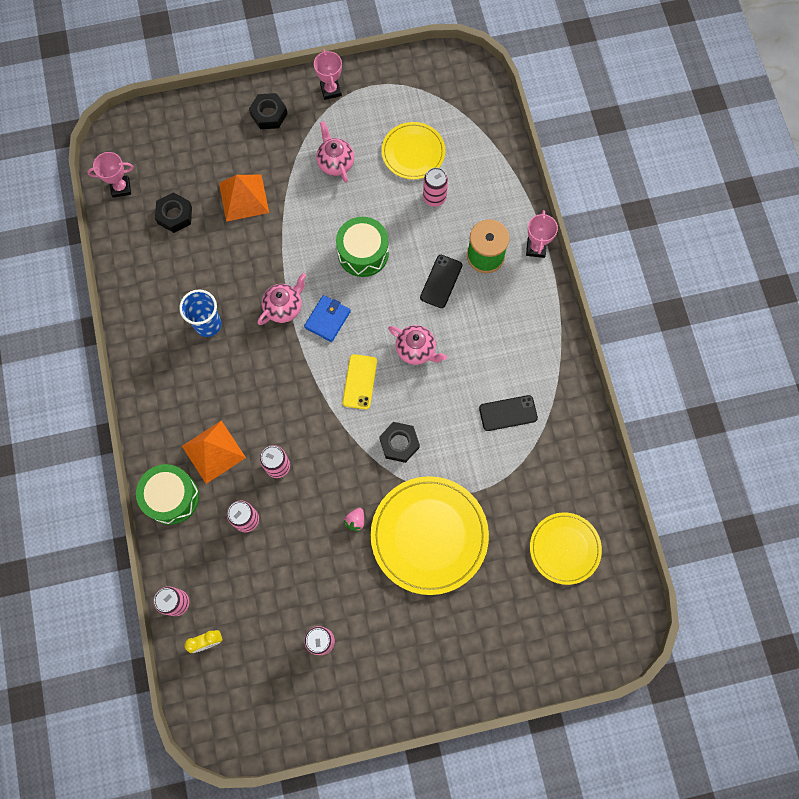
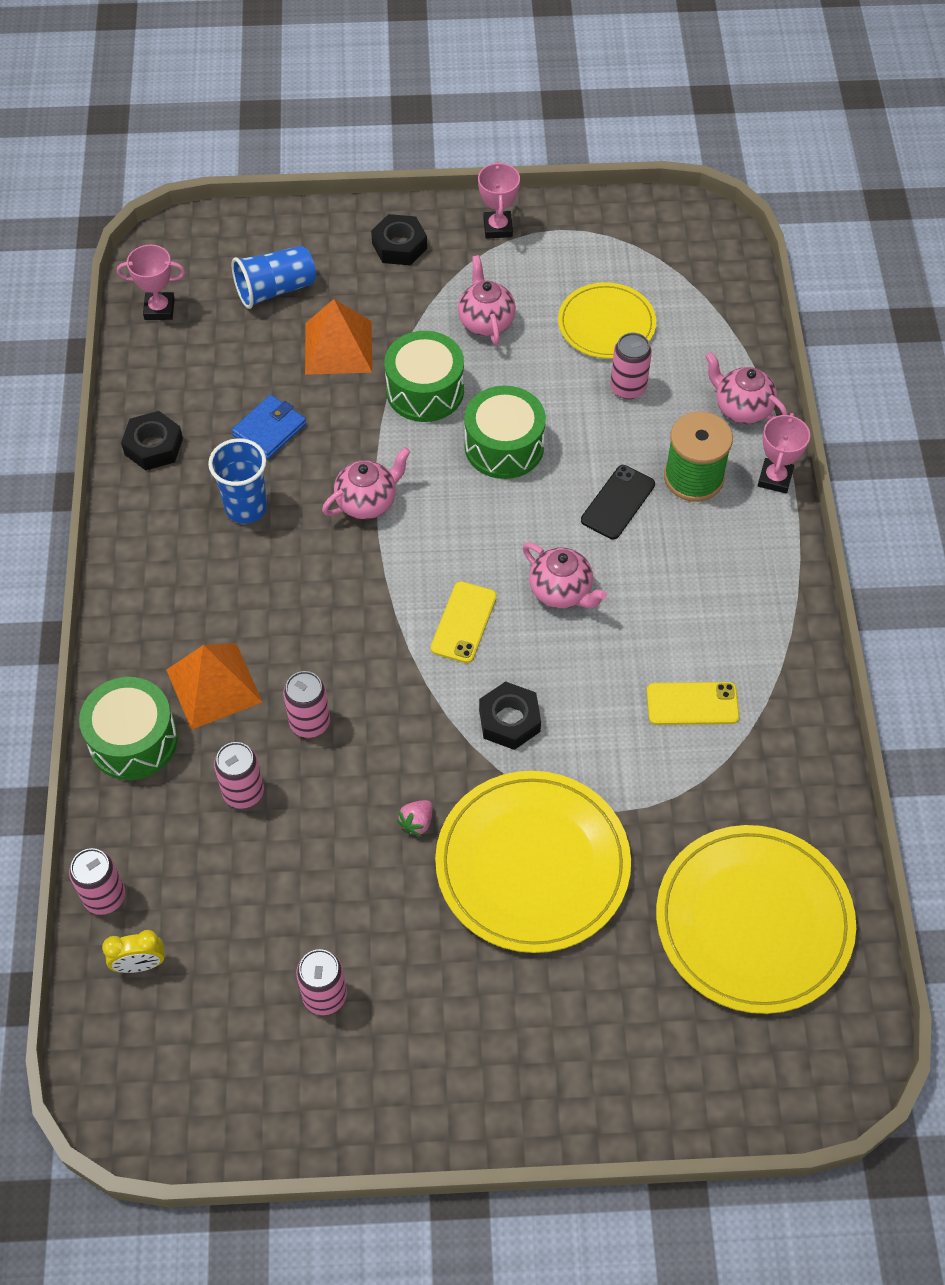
camera: 10 degrees right, 15 degrees down
(175, 215) = (230, 356): black nut -> black nut (153, 446)
(194, 161) = (275, 290): none -> blue cup
(305, 221) = (425, 391): none -> green drum
(327, 319) = (431, 528): blue wallet -> blue wallet (269, 430)
(508, 201) = (742, 408): none -> pink teapot
(508, 413) = (692, 704): black phone -> yellow phone
(564, 548) = (753, 921): yellow plate -> yellow plate, size x1.65

